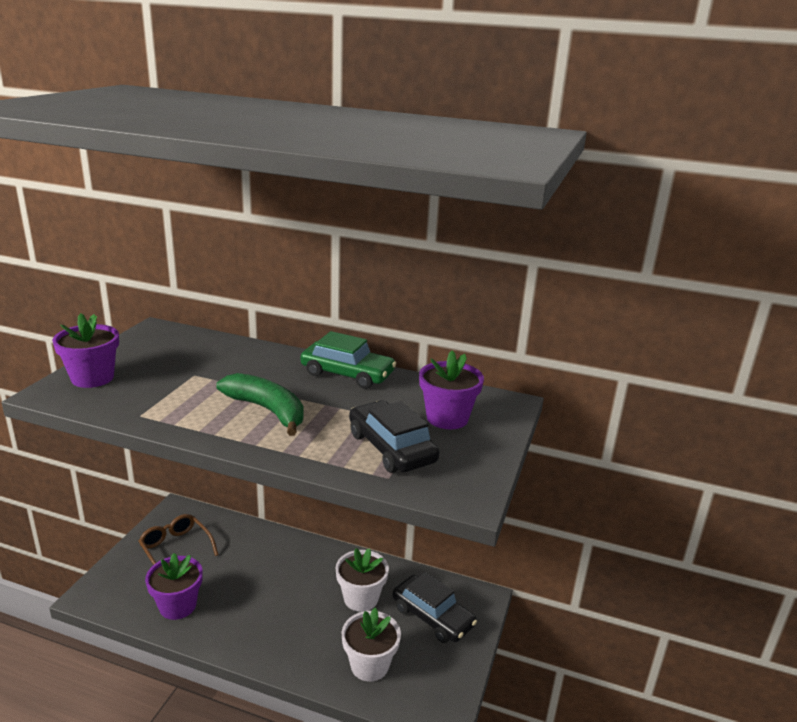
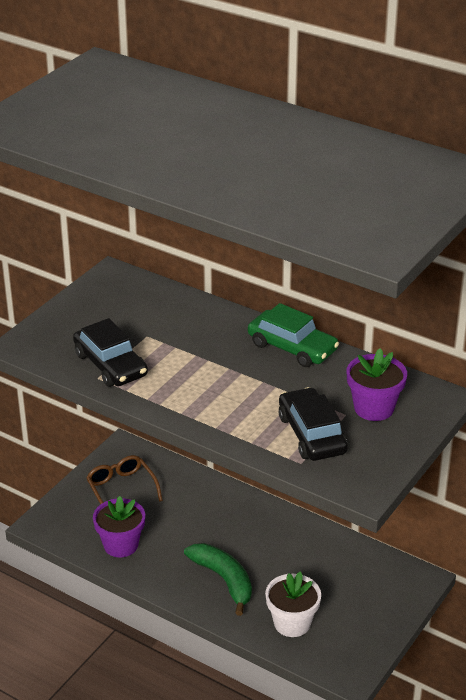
camera: 15 degrees right, 10 degrees up
(92, 378) = (56, 332): purple flower pot -> none
(267, 410) = (209, 383): green banana -> green banana (224, 580)
(361, 598) = (297, 562): white flower pot -> none
(432, 616) = (364, 589): black car -> black car (110, 365)

